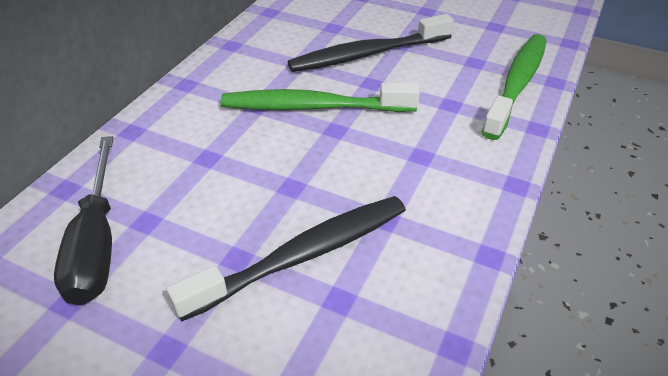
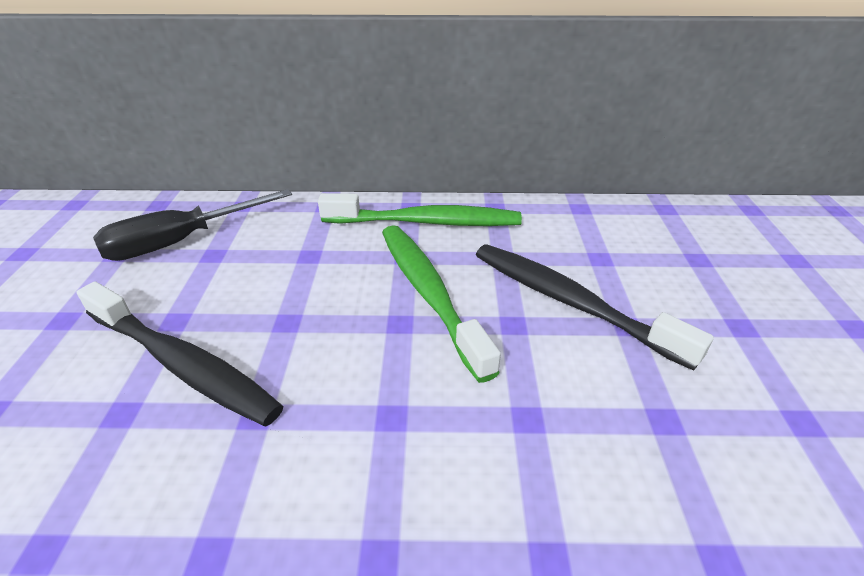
camera: 65 degrees right, 5 degrees down
(517, 84) = (653, 496): green toothbrush -> green toothbrush (426, 222)

